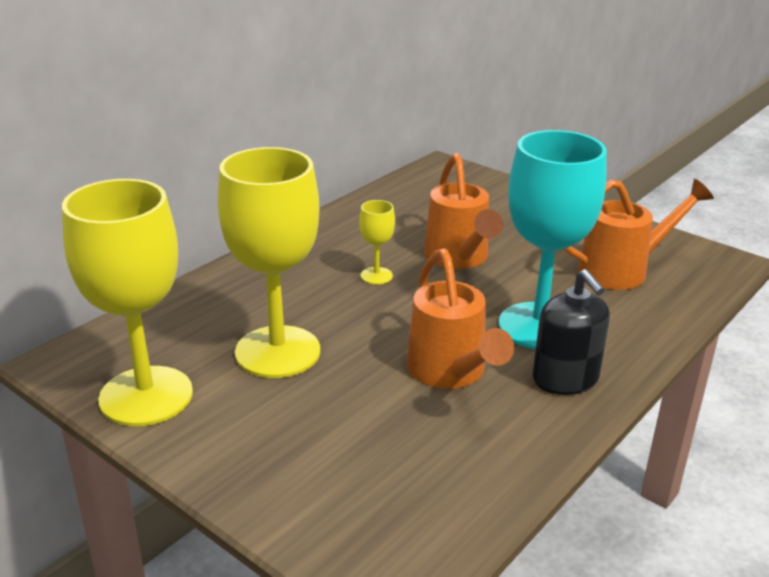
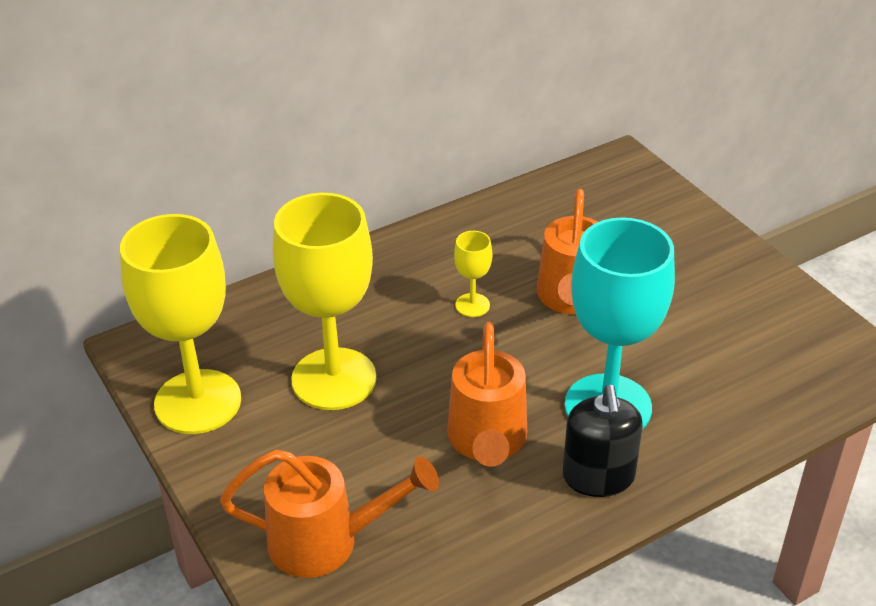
camera: 20 degrees right, 10 degrees up
(621, 270) = (743, 353): orange watering can -> orange watering can (326, 541)

